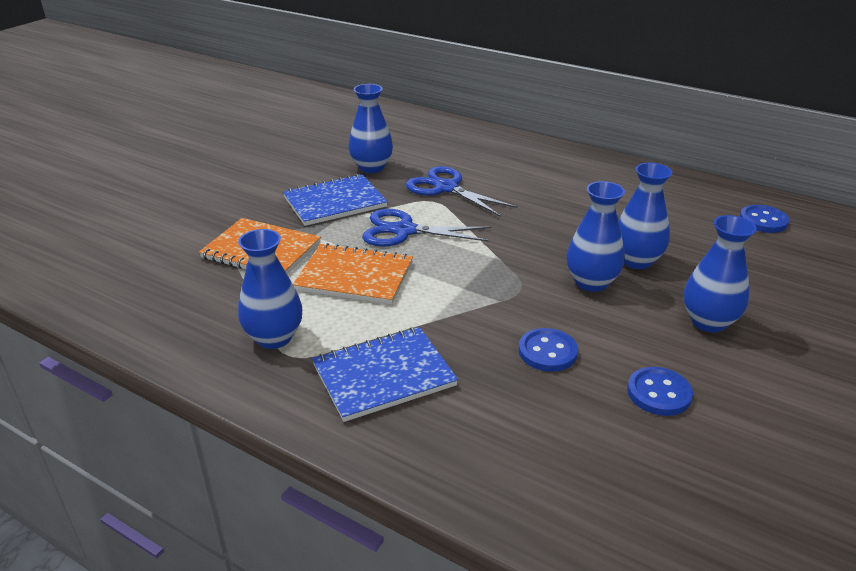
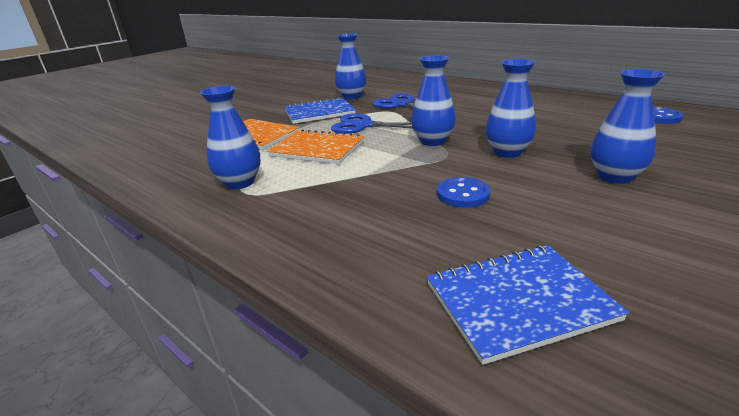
camera: 10 degrees right, 5 degrees down
(384, 375) = (316, 207): blue notebook -> blue notebook (518, 301)
(636, 261) = (547, 140): blue vase -> blue vase (432, 141)
(659, 393) = (567, 225): blue button -> none

